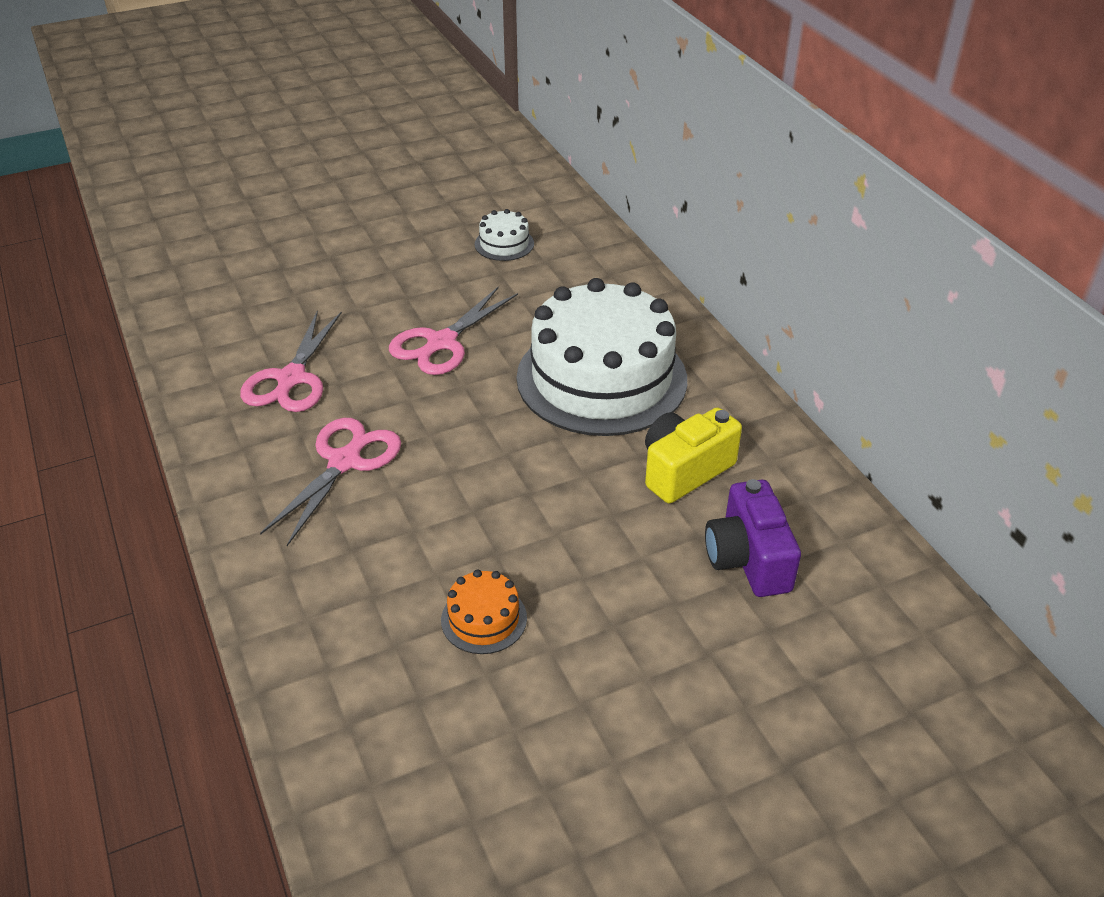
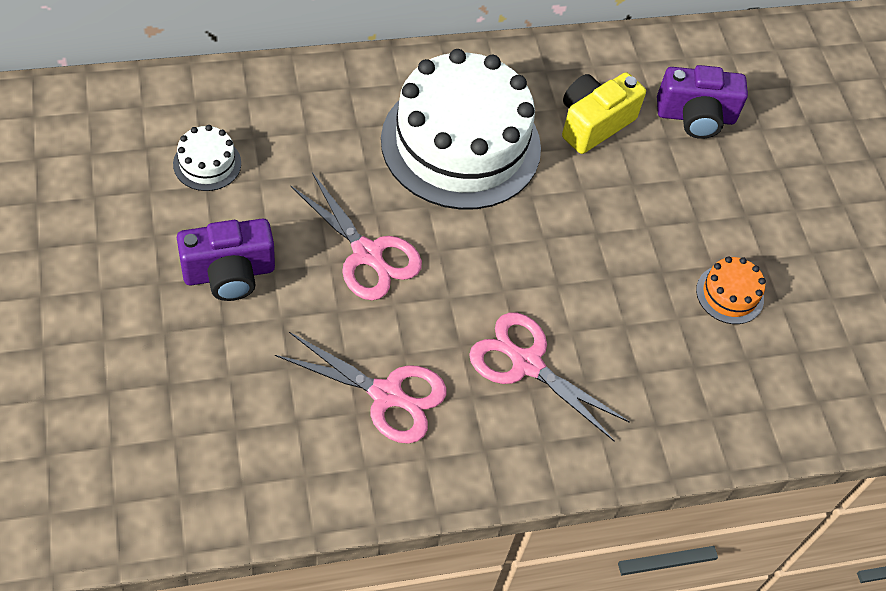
camera: 85 degrees left, 15 degrees up
(394, 275) = (229, 273): none -> purple camera
(684, 470) = (593, 123): yellow camera -> yellow camera turned 75 degrees clockwise

